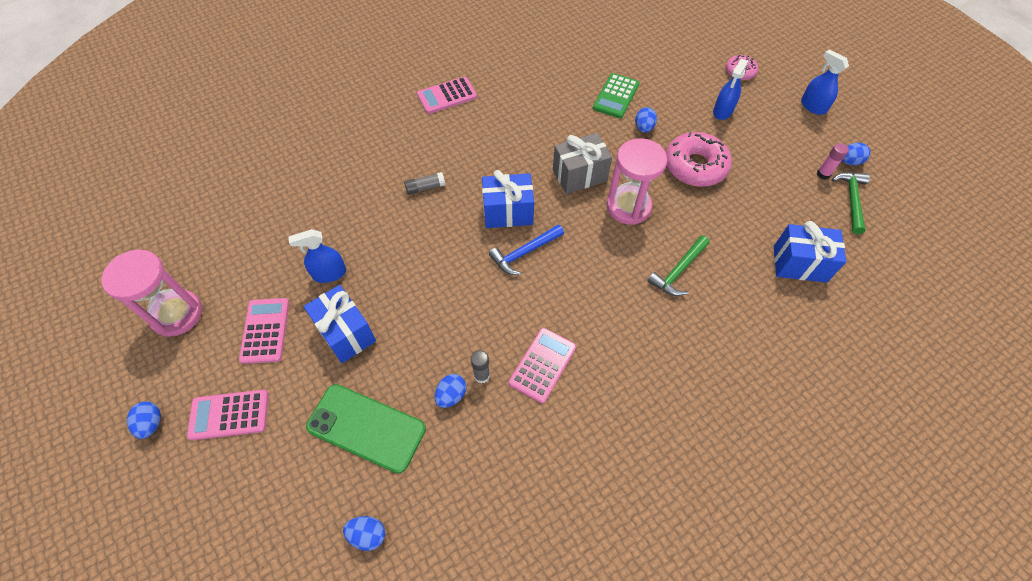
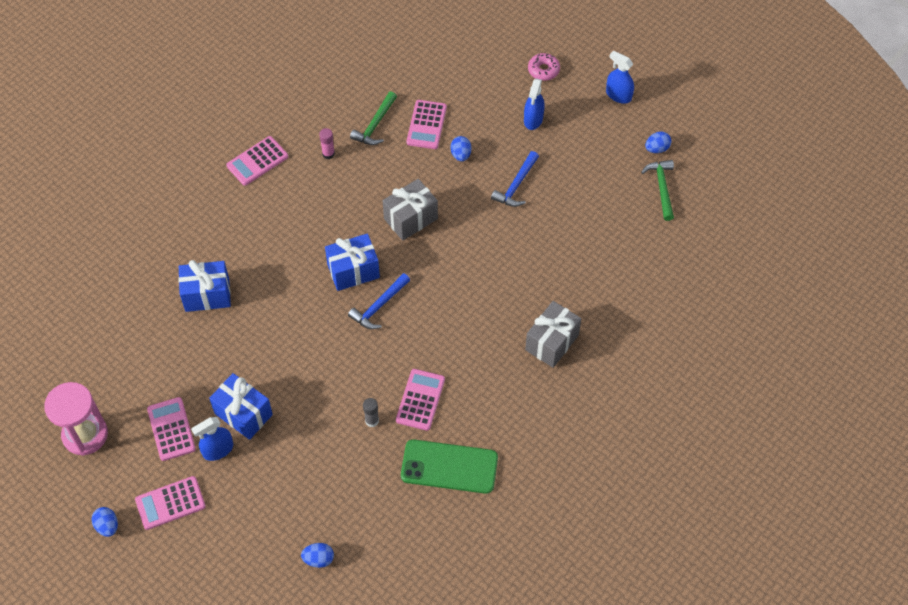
camera: 15 degrees left, 0 degrees up
(329, 273) = (208, 366): blue spray bottle -> blue spray bottle (218, 450)
(366, 427) = (289, 484): green phone -> green phone (449, 466)
(425, 187) = (268, 264): grey glue stick -> none
(451, 395) = (351, 442): blue egg -> none
(616, 96) = (426, 125): green calculator -> pink calculator
(628, 206) = (463, 240): pink hourglass -> none
(678, 271) = (519, 291): green hammer -> green hammer (375, 125)
(695, 166) = (516, 185): pink donut -> blue hammer
(706, 335) = (552, 342): none -> grey gift
(799, 264) = (622, 260): blue gift -> blue gift (207, 295)
(823, 174) = (634, 167): pink glue stick -> pink glue stick (328, 154)

